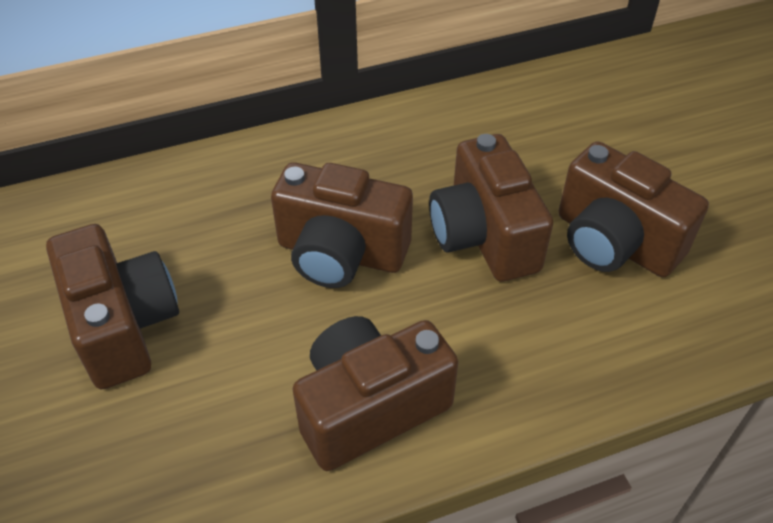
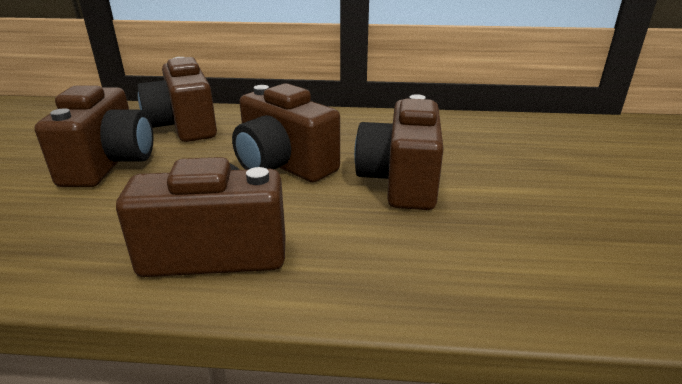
camera: 25 degrees right, 20 degrees down
(614, 242) = (516, 210): brown camera -> brown camera (184, 126)

